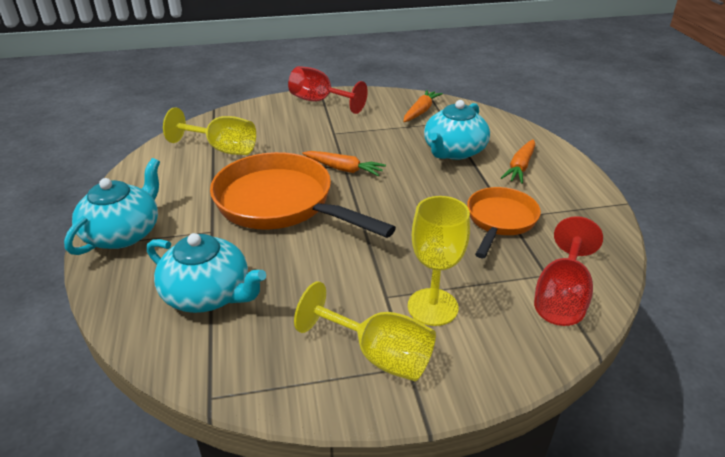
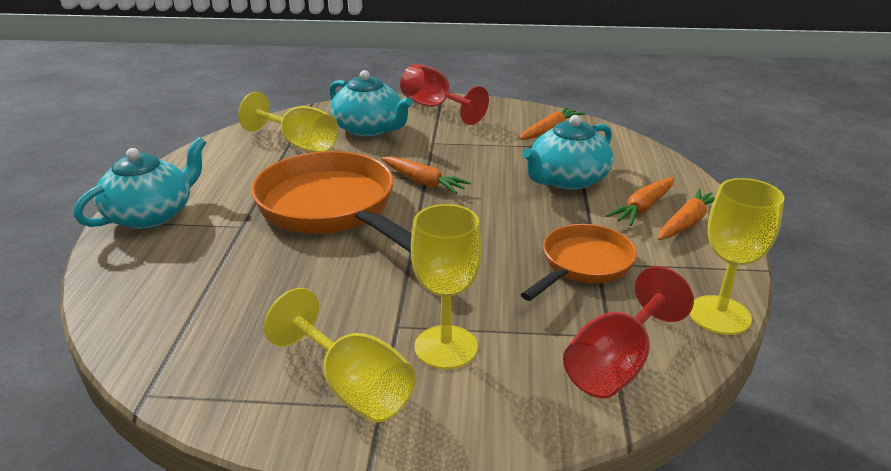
camera: 15 degrees right, 5 degrees down
(208, 294) = (203, 289): turquoise teapot -> turquoise teapot (369, 129)
(556, 174) = (687, 223): none -> orange carrot
(612, 244) = (719, 315): none -> yellow goblet

